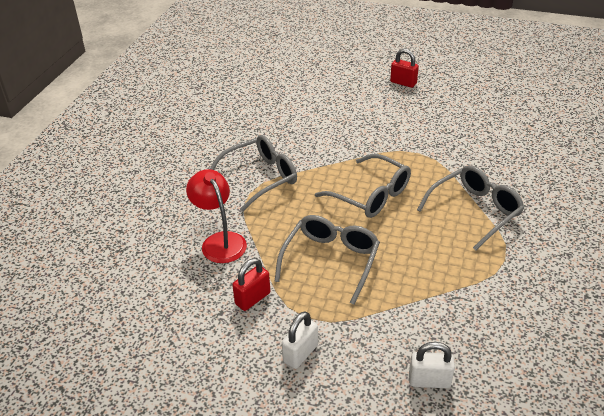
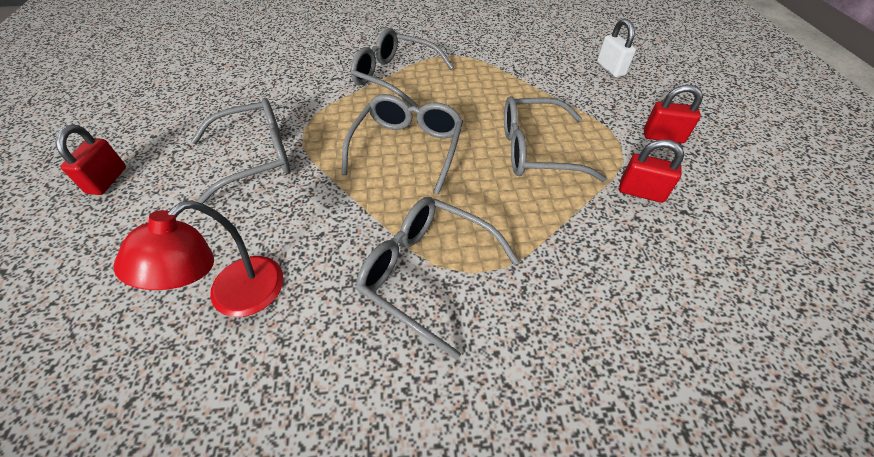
camera: 115 degrees left, 10 degrees up
(220, 241) = (588, 263): red lamp -> red lamp (234, 297)
(300, 353) = (663, 137): white padlock -> red padlock
(397, 131) = (256, 157): none -> grey glasses

